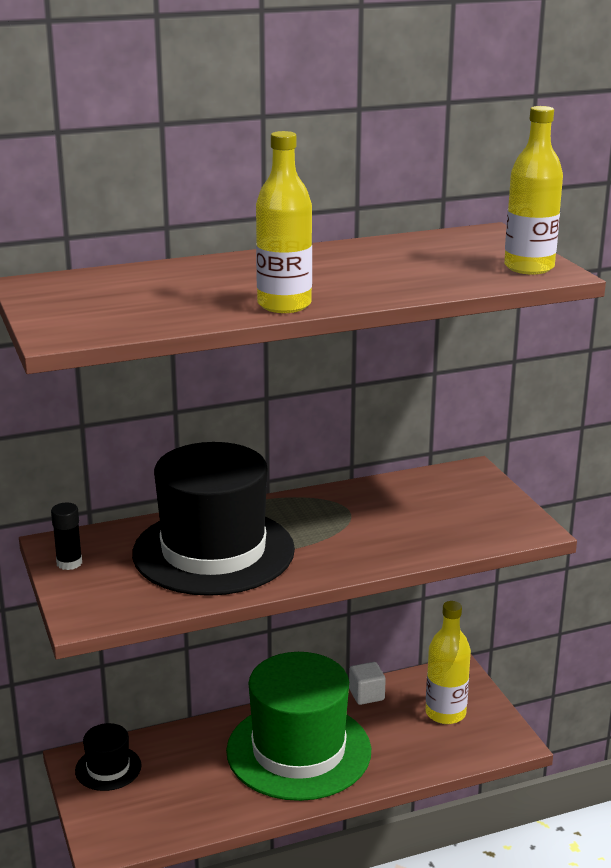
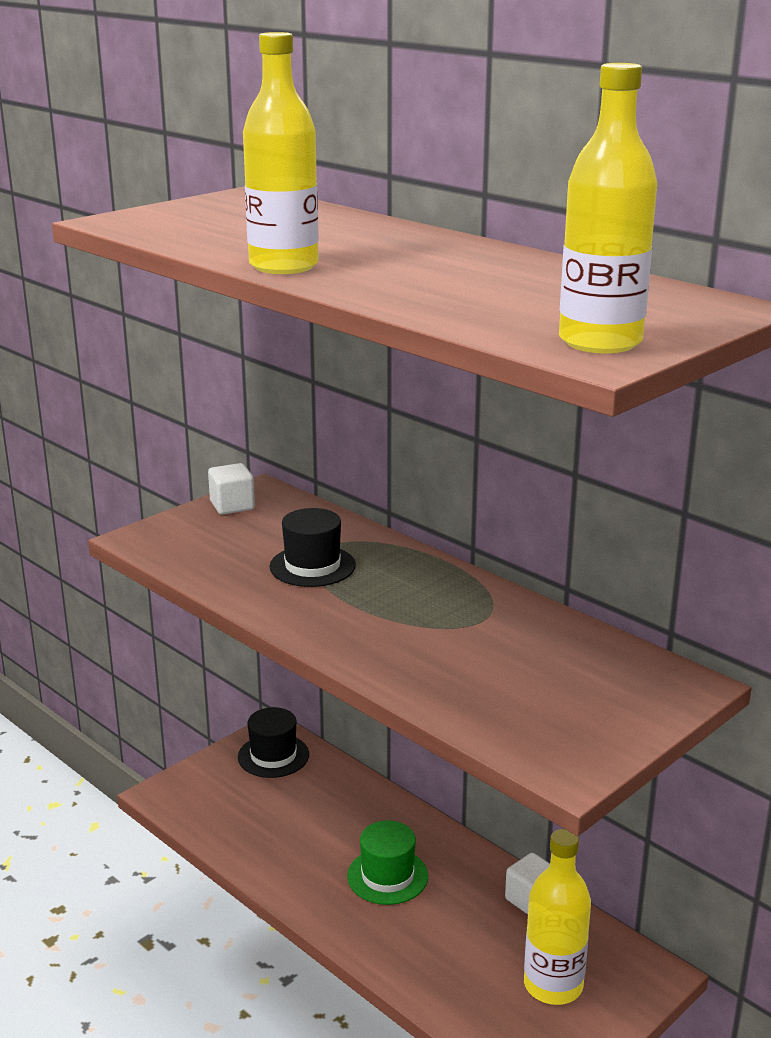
camera: 65 degrees right, 0 degrees up
(69, 563) = (232, 506): black glue stick -> white cube
(213, 551) = (312, 566): black hat -> black hat, size x0.45
(298, 750) = (387, 876): green hat -> green hat, size x0.45

